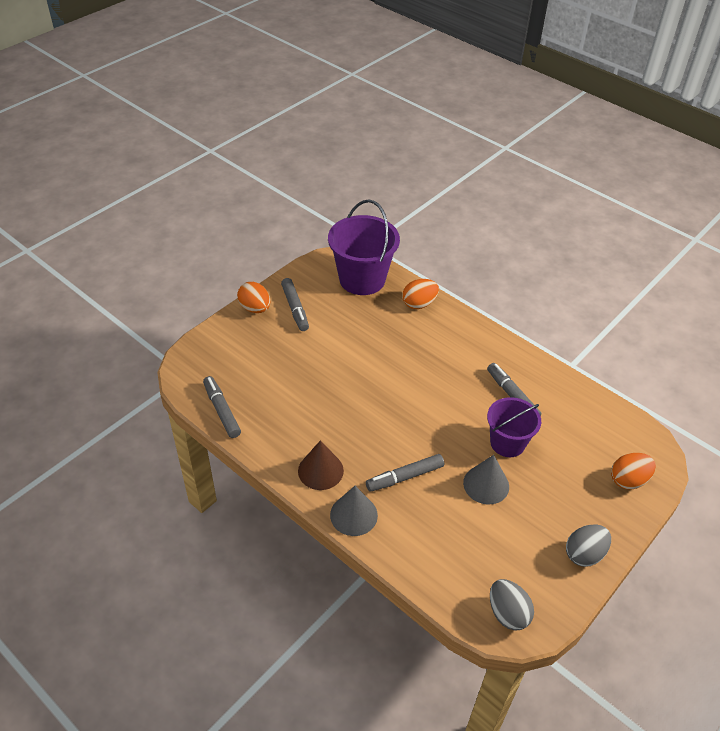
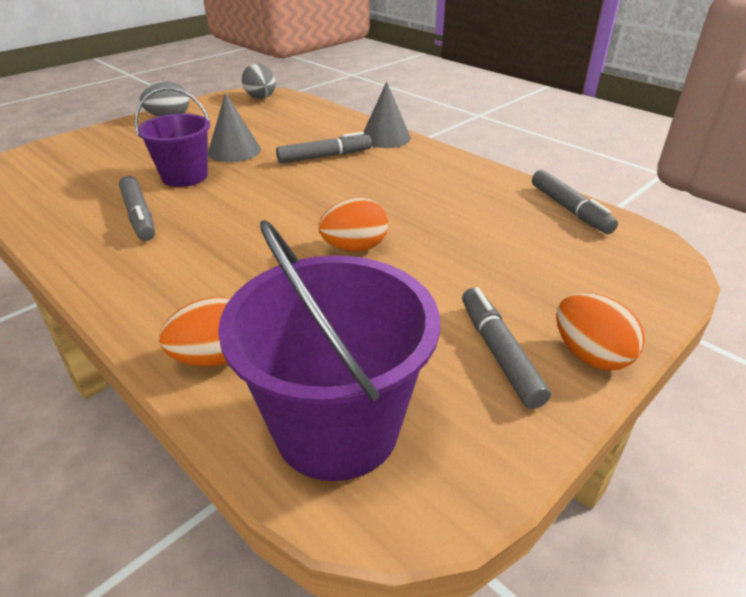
camera: 175 degrees left, 10 degrees down
(320, 470) = (422, 162): brown cone -> none
(628, 480) = (70, 150): orange egg -> orange egg (354, 247)

